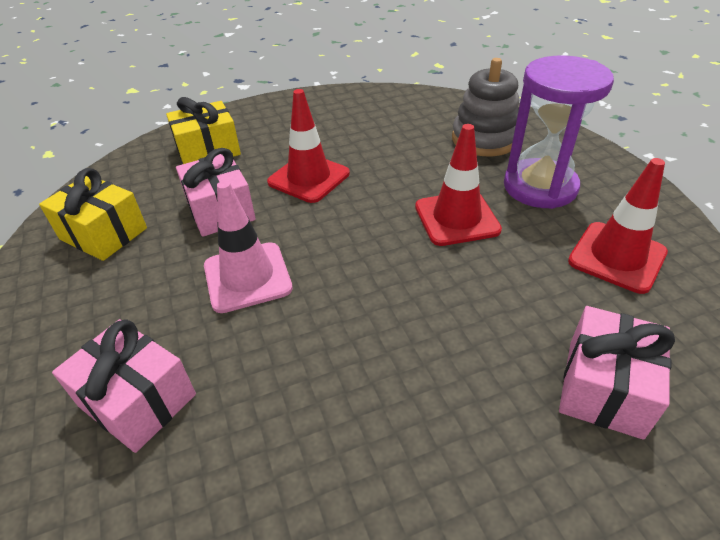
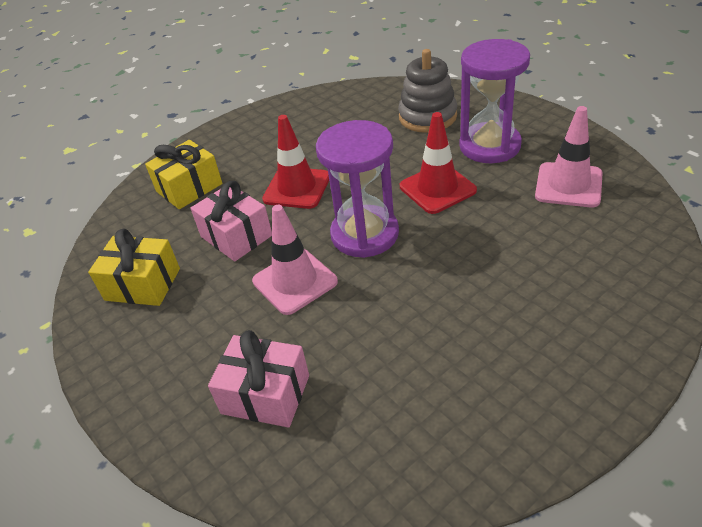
camera: 15 degrees left, 0 degrees up
(350, 246) = (364, 234): none -> purple hourglass
(604, 388) = (595, 277): pink gift -> none
(617, 257) = (568, 185): red traffic cone -> pink traffic cone

